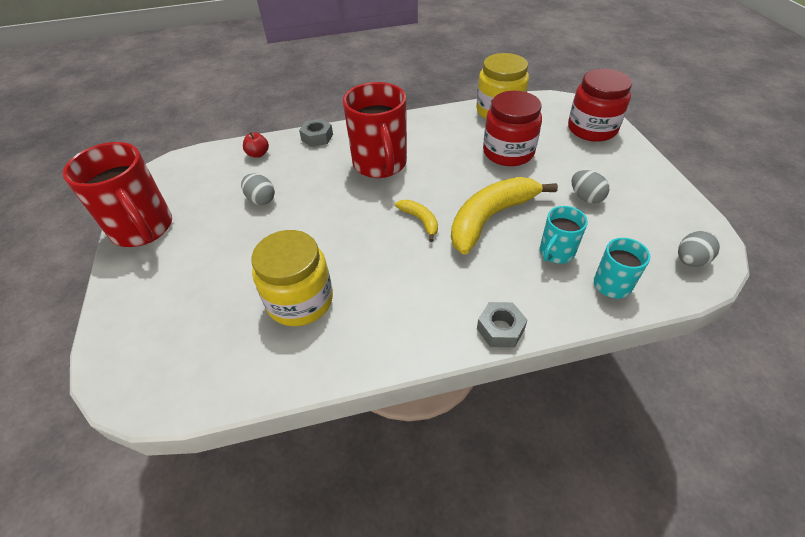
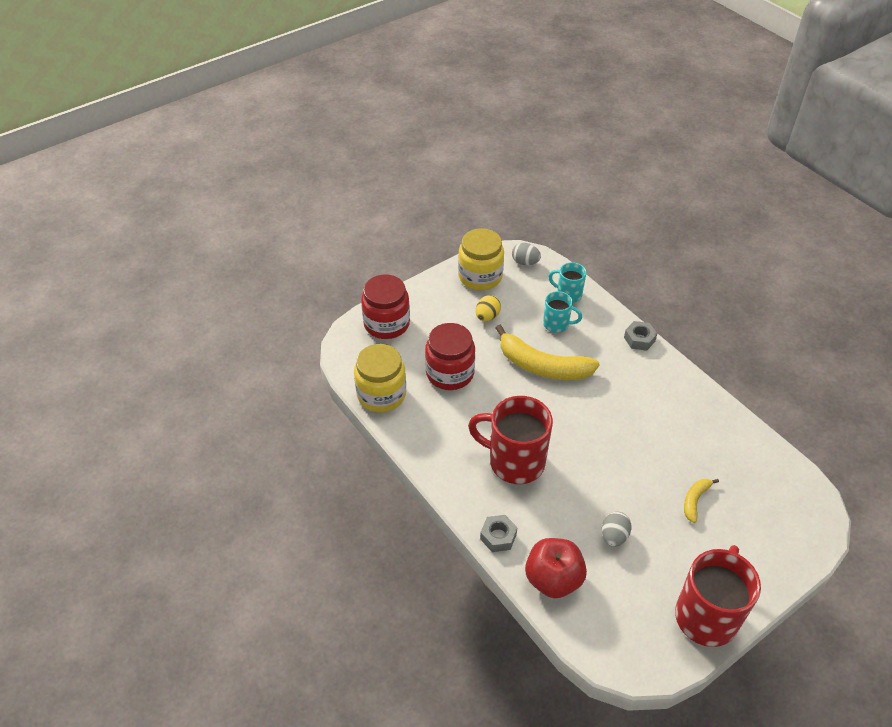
camera: 115 degrees left, 0 degrees up
(258, 154) = (553, 579): red apple -> red apple, size x2.07
(300, 300) = (691, 451): yellow jar -> yellow jar (480, 276)
(380, 164) = (514, 461): red mug -> red mug turned 120 degrees counterclockwise
(420, 220) = (570, 408): yellow banana -> yellow banana (695, 500)
(586, 197) = (487, 316): grey egg -> yellow egg

